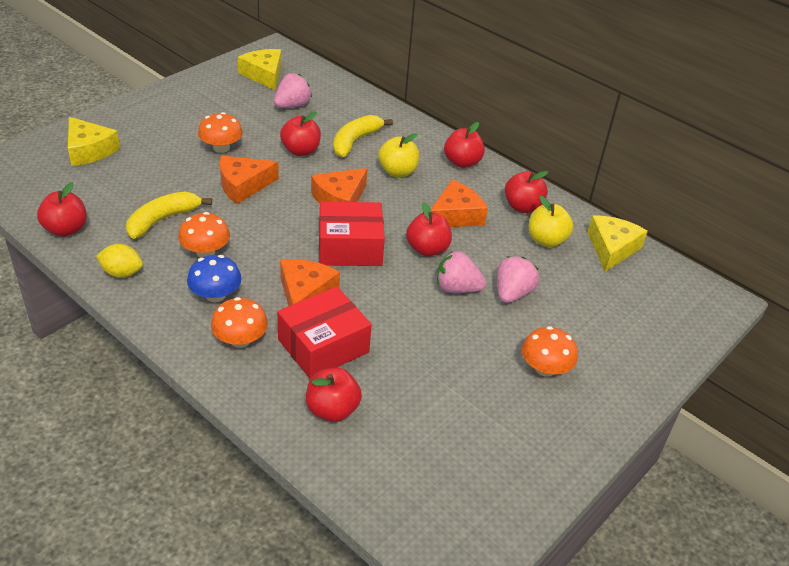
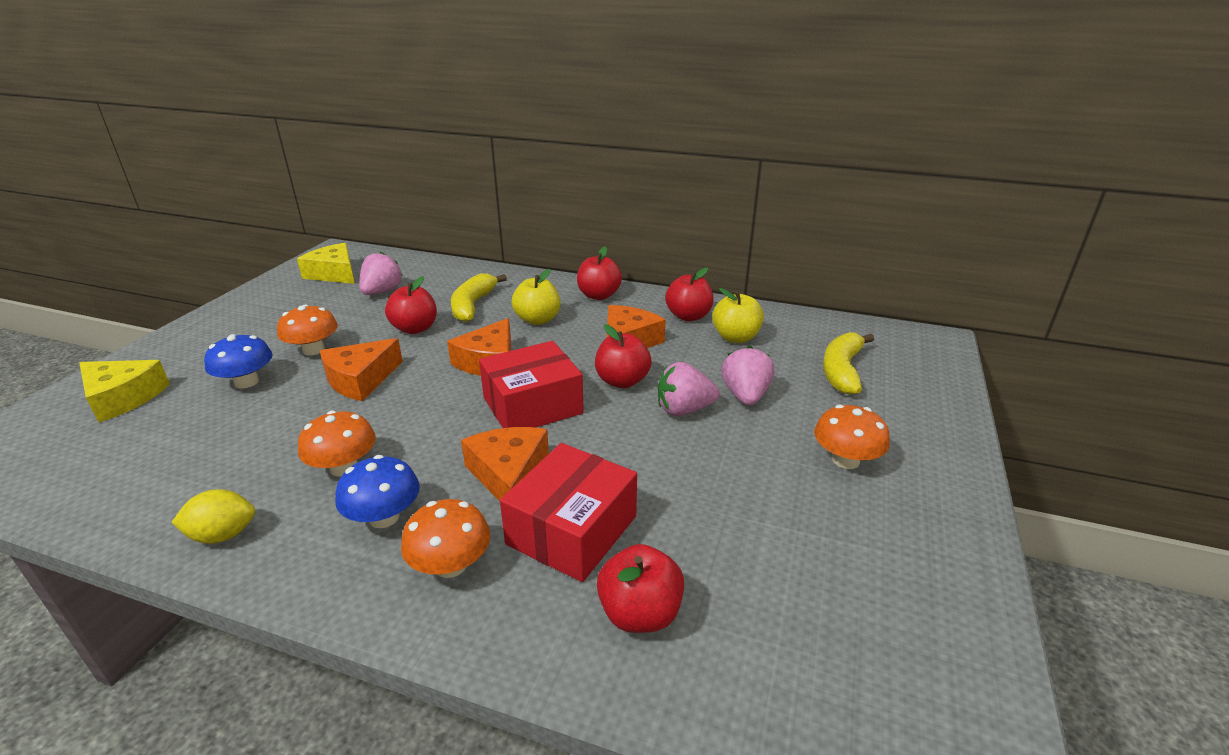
camera: 20 degrees left, 10 degrees down
(66, 229) = (109, 504): red apple -> none
(163, 220) = (264, 448): yellow banana -> yellow banana (842, 371)
(168, 162) = (246, 382): none -> blue mushroom
(611, 248) = (801, 327): yellow cheese -> none

